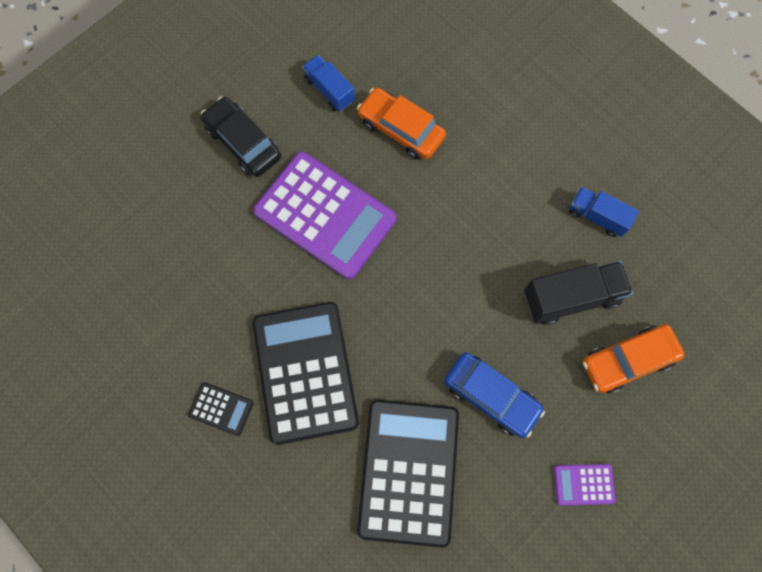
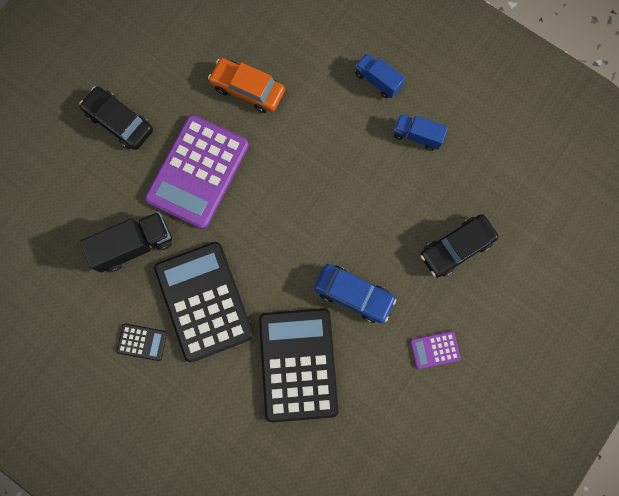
camera: 10 degrees left, 5 degrees up
(325, 215) = (198, 172): purple calculator -> purple calculator turned 90 degrees clockwise
(329, 90) = (183, 66): blue truck -> blue truck (377, 80)
(571, 297) = (405, 205): black truck -> black truck (134, 245)
(628, 360) = (456, 247): orange car -> black car

